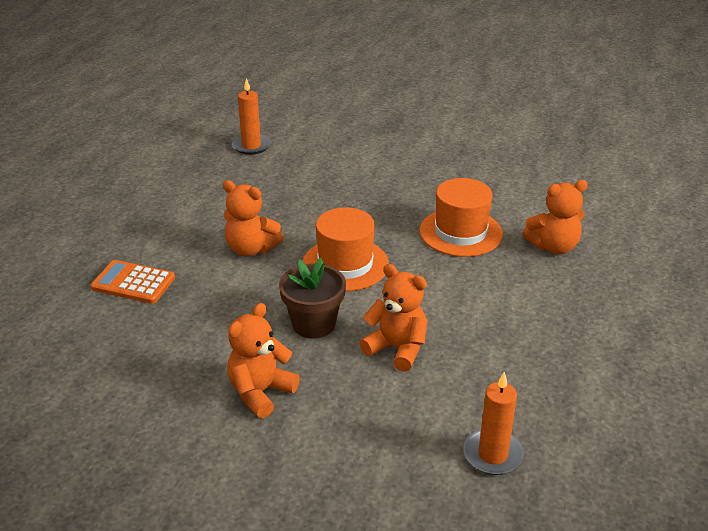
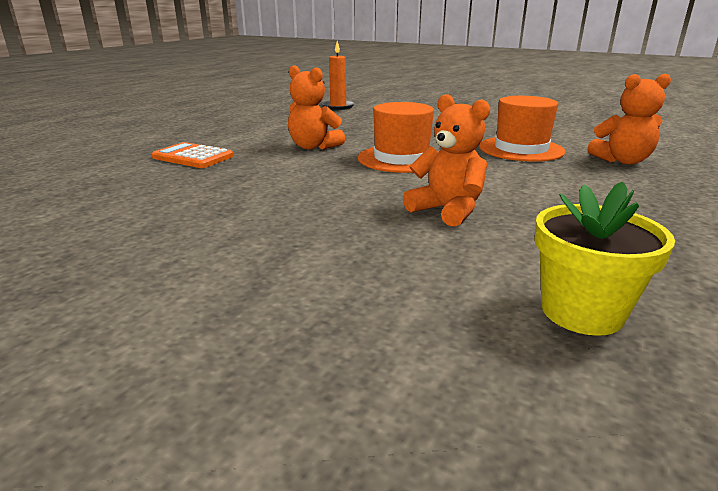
camera: 10 degrees right, 10 degrees down
(260, 392) = (275, 229): orange teddy bear -> none
(314, 324) = (357, 189): brown flower pot -> none
(493, 454) = (581, 312): orange candle -> yellow flower pot

